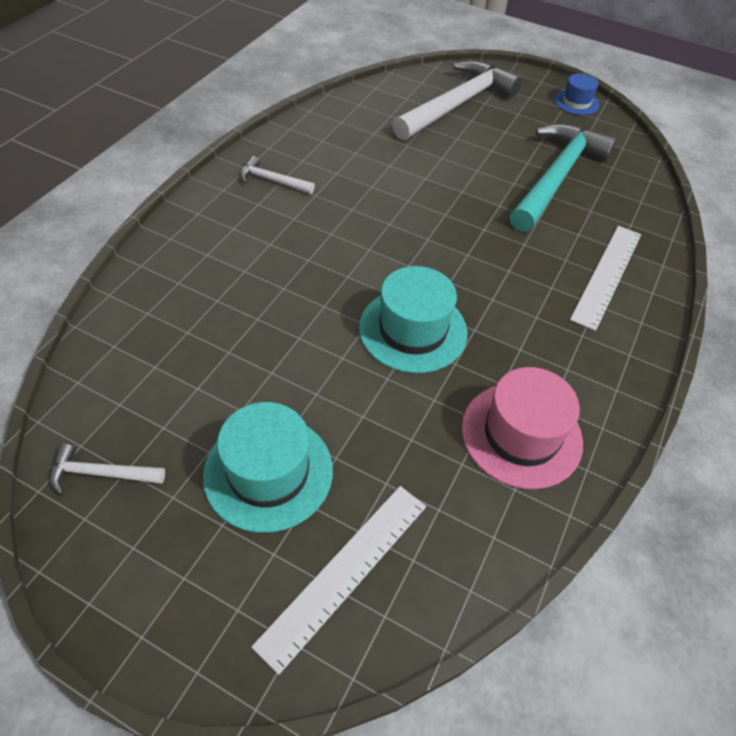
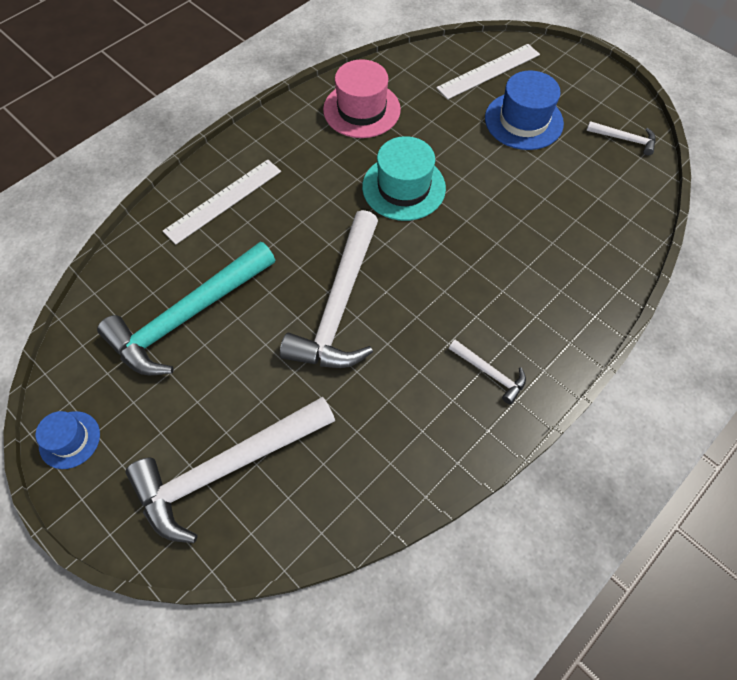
camera: 160 degrees left, 10 degrees up
(268, 472) = (523, 121): turquoise hat -> blue hat
(429, 205) = (339, 306): none -> white hammer

